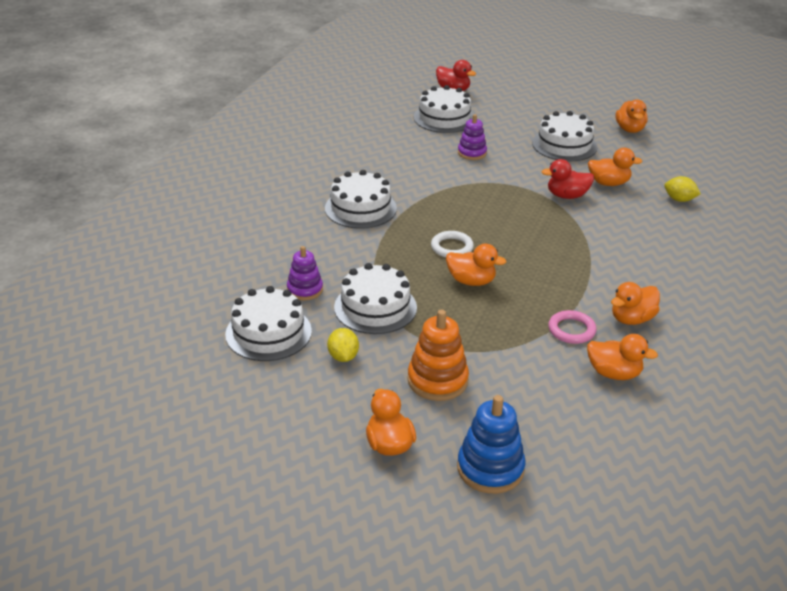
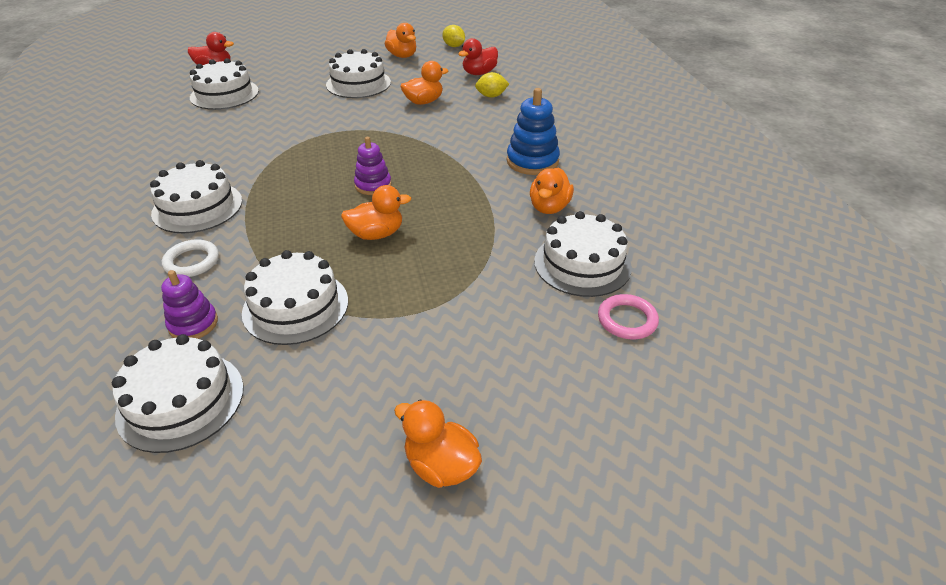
camera: 35 degrees left, 5 degrees up
(343, 357) = (301, 383): yellow lemon -> yellow lemon (454, 46)
(437, 380) = (430, 356): orange stacking toy -> none
(452, 247) = (329, 209): white ring -> white ring (192, 262)
(472, 153) = (277, 116): purple stacking toy -> purple stacking toy (373, 185)
(490, 468) = (568, 428): blue stacking toy -> blue stacking toy (532, 161)
(567, 196) = (398, 124): red duck -> red duck (479, 73)
(571, 330) = (510, 240): pink ring -> pink ring (627, 320)
(614, 373) = (582, 264): orange duck -> white cake

